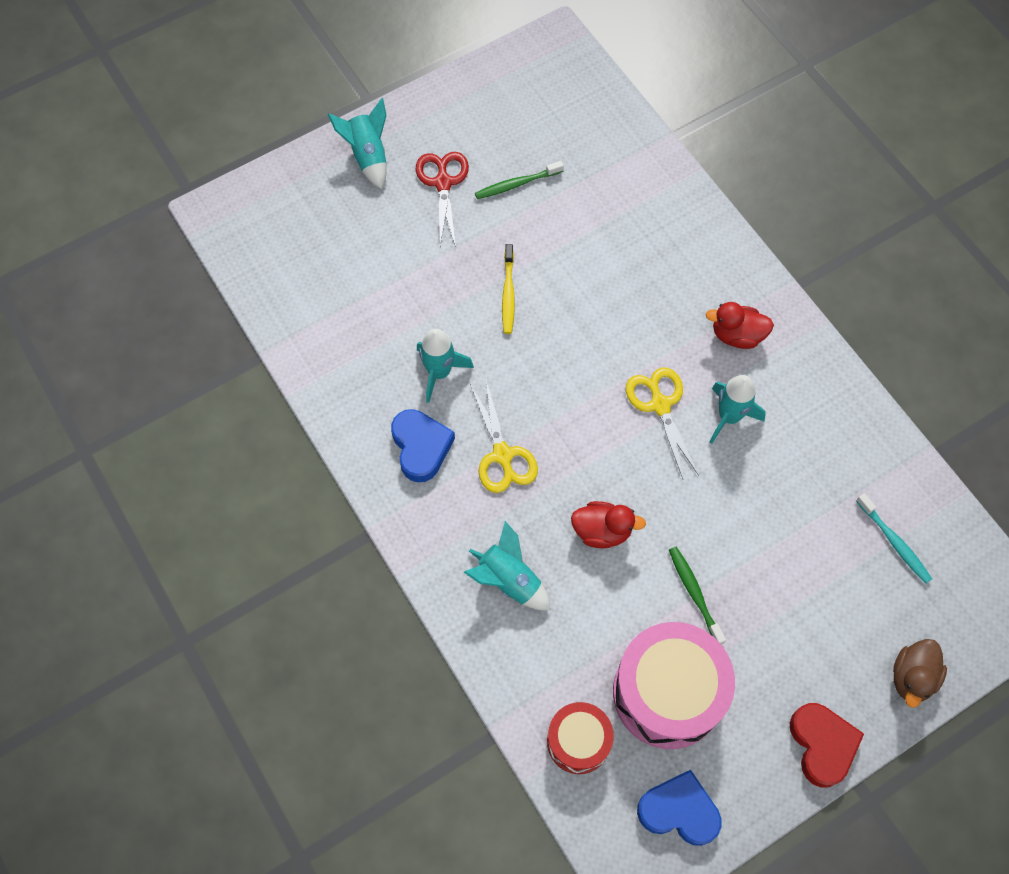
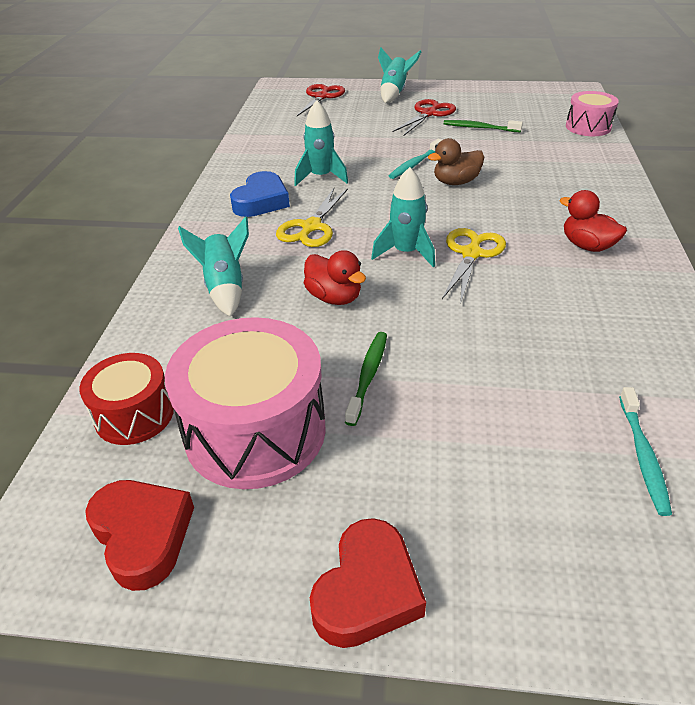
camera: 40 degrees right, 25 degrees down
(292, 211) = (321, 97): none -> red scissors
(508, 293) = (415, 164): yellow toothbrush -> turquoise toothbrush
(617, 121) = (588, 127): none -> pink drum
(679, 811) = (142, 535): blue heart -> red heart
(729, 416) = (530, 285): turquoise rocket -> turquoise rocket (406, 253)
(912, 677) = (559, 602): brown duck -> brown duck (455, 182)

